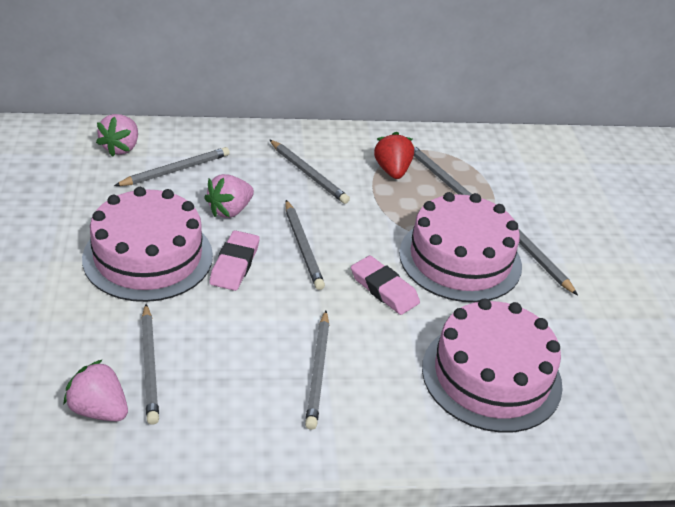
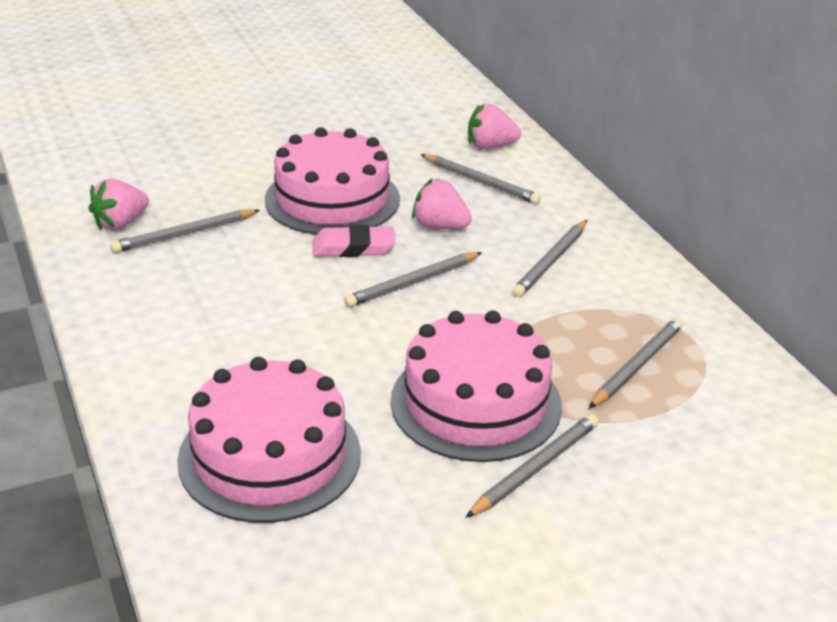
camera: 75 degrees right, 5 degrees down
(99, 410) = (121, 223): pink strawberry -> pink strawberry turned 150 degrees counterclockwise
(318, 371) = (219, 328): grey pencil -> none
(384, 289) = (377, 351): pink eraser -> none
(392, 171) = (617, 321): red strawberry -> none

